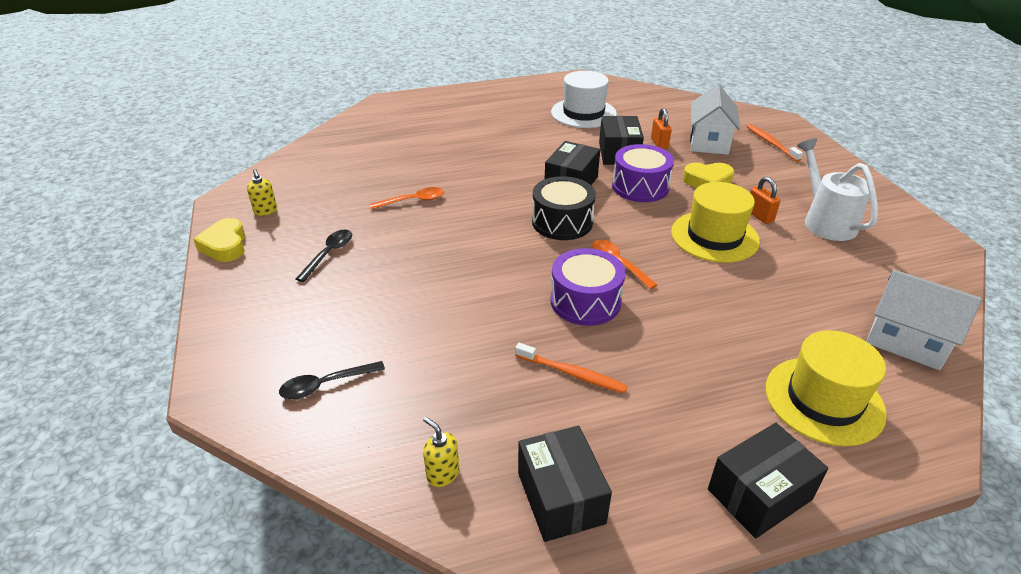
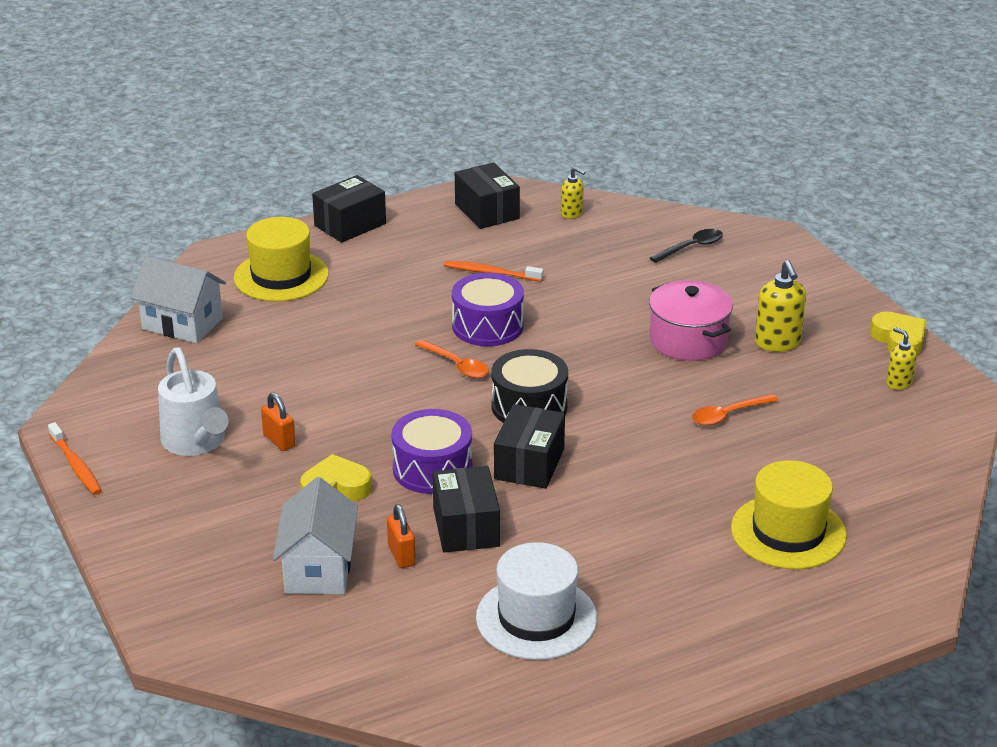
camera: 170 degrees right, 5 degrees down
(329, 254) = (777, 343): black spoon -> yellow soap dispenser
(404, 265) = (688, 340): none -> pink pot
(714, 236) = (343, 407): yellow hat -> yellow hat (788, 532)
(771, 143) = (215, 578): orange toothbrush -> orange toothbrush (76, 465)

